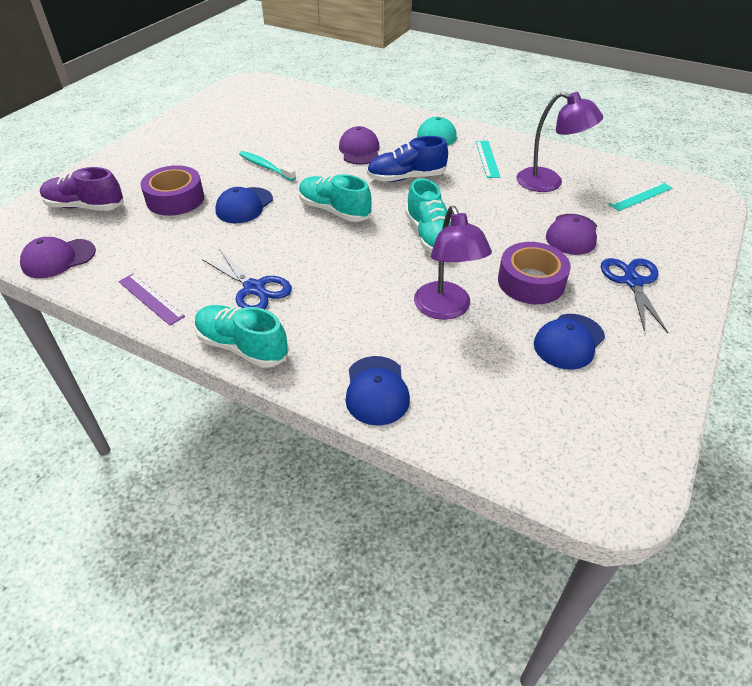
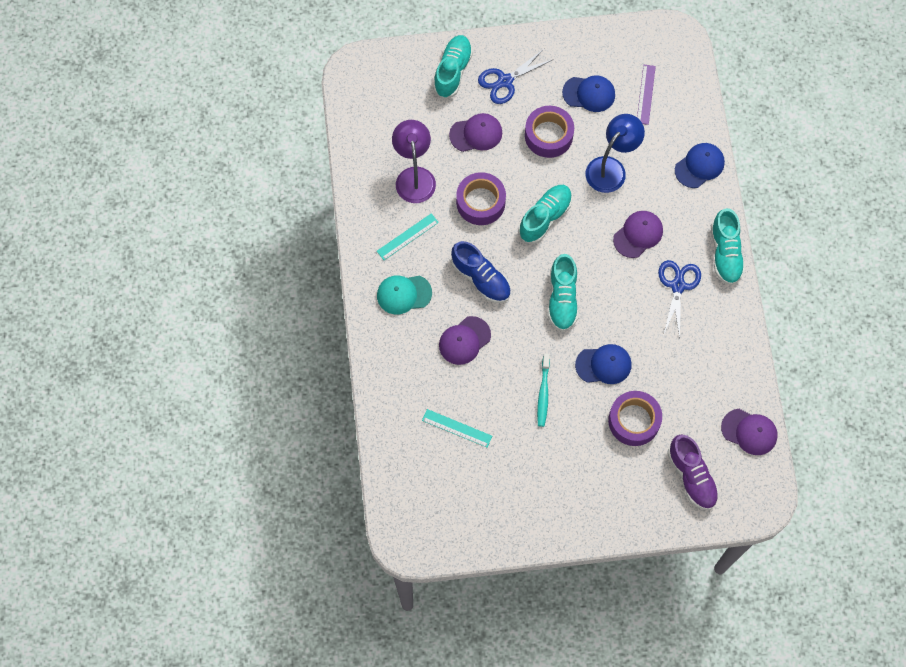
camera: 125 degrees left, 25 degrees up
(151, 298) = (733, 337): purple ruler -> purple ruler (645, 94)
(343, 289) = (638, 234): none -> purple cap
(446, 309) = (611, 168): purple lamp -> blue lamp
(486, 207) = (480, 202): none -> purple tape
(640, 196) = (389, 110): turquoise ruler -> turquoise ruler (457, 428)
(670, 251) = (453, 71): none -> turquoise shoe

